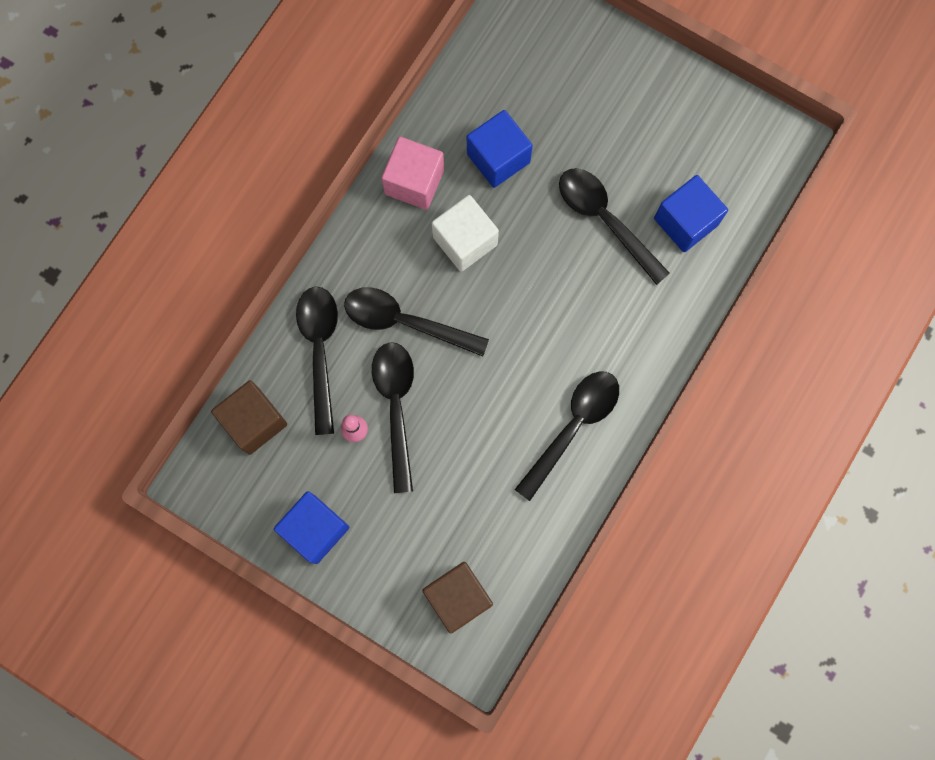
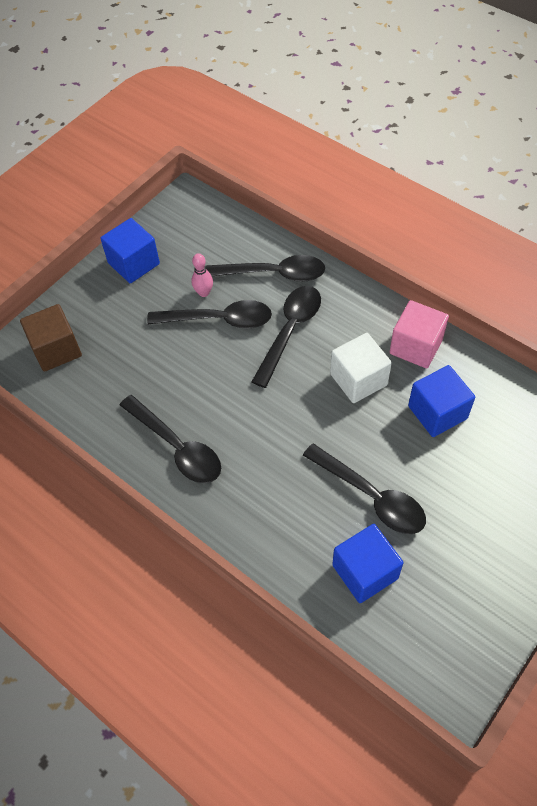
camera: 100 degrees right, 20 degrees down
(254, 421) = (224, 232): brown cube -> none
(605, 220) = (371, 496): black spoon -> black spoon turned 75 degrees clockwise

